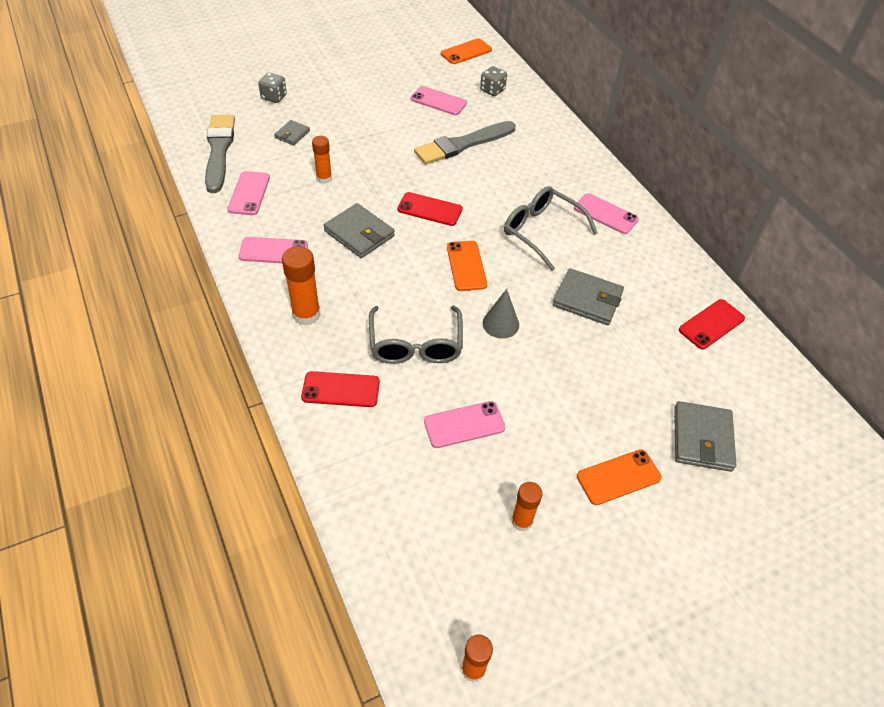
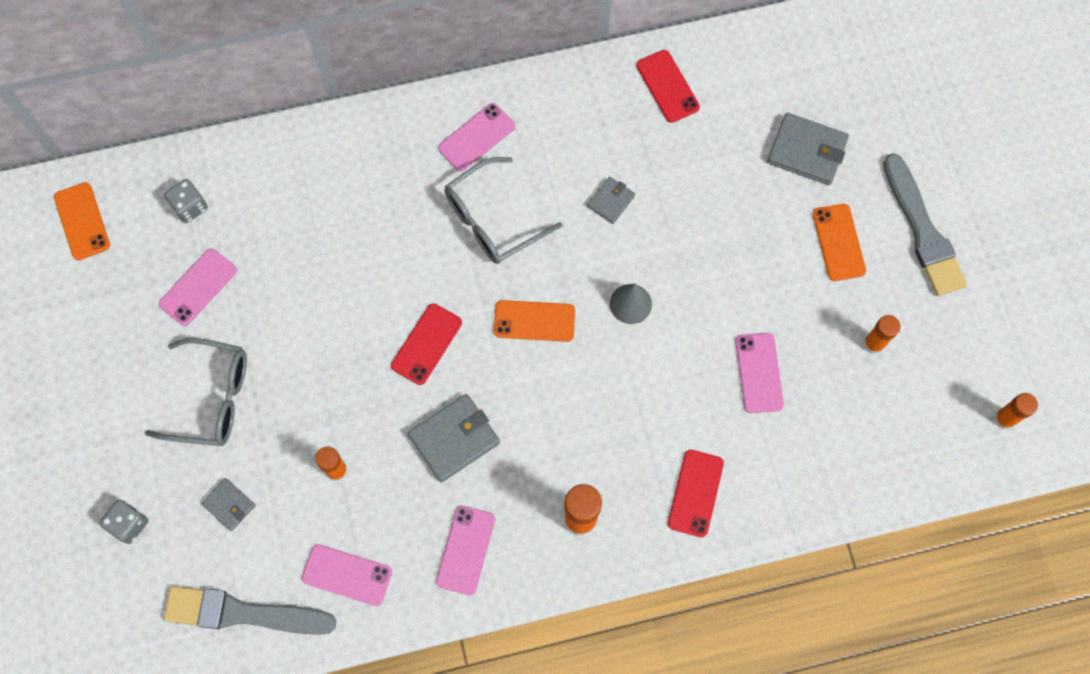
camera: 75 degrees left, 20 degrees up
(415, 345) = (646, 402): grey glasses -> grey glasses (212, 398)
(462, 144) = (304, 275): grey brush -> grey brush (922, 230)
(587, 299) = (611, 201): grey wallet -> grey wallet, size x0.57

